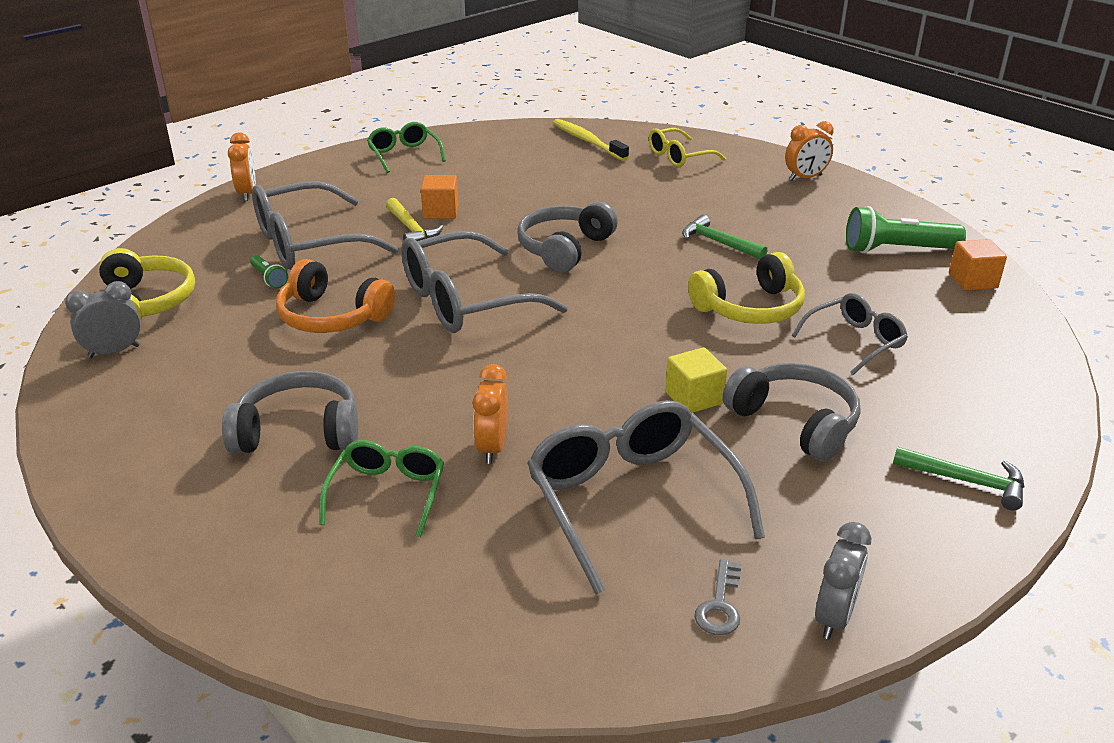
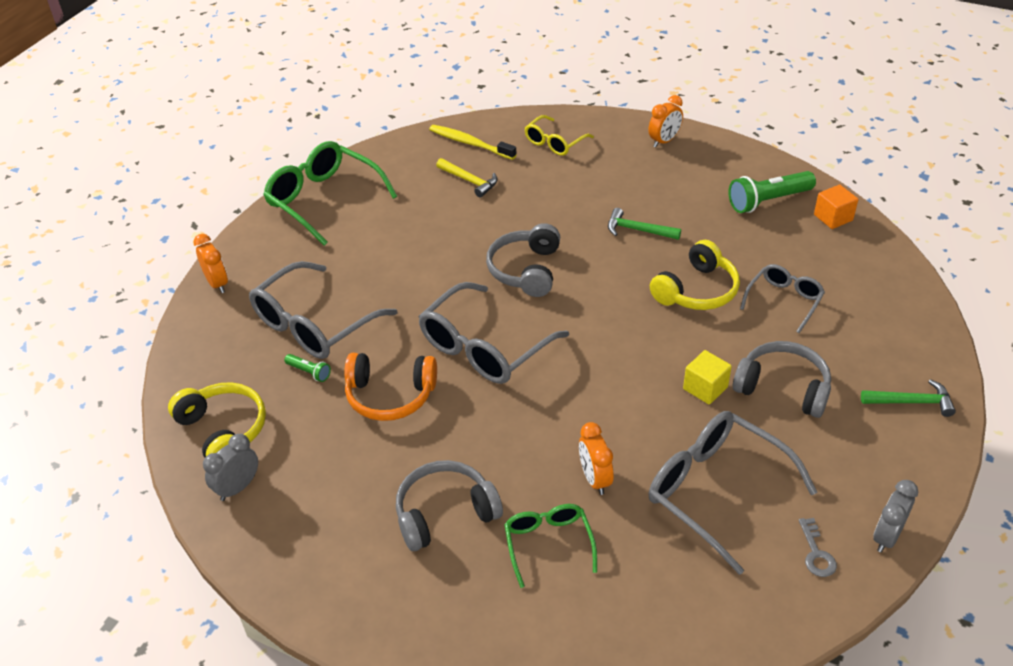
camera: 20 degrees left, 10 degrees up
(404, 155) = (324, 200): green glasses -> green glasses, size x1.76
(411, 229) = (390, 284): yellow hammer -> yellow hammer (470, 181)
(440, 211) = (400, 257): orange cube -> none
(834, 617) = (886, 536): grey clock -> grey clock turned 150 degrees counterclockwise

